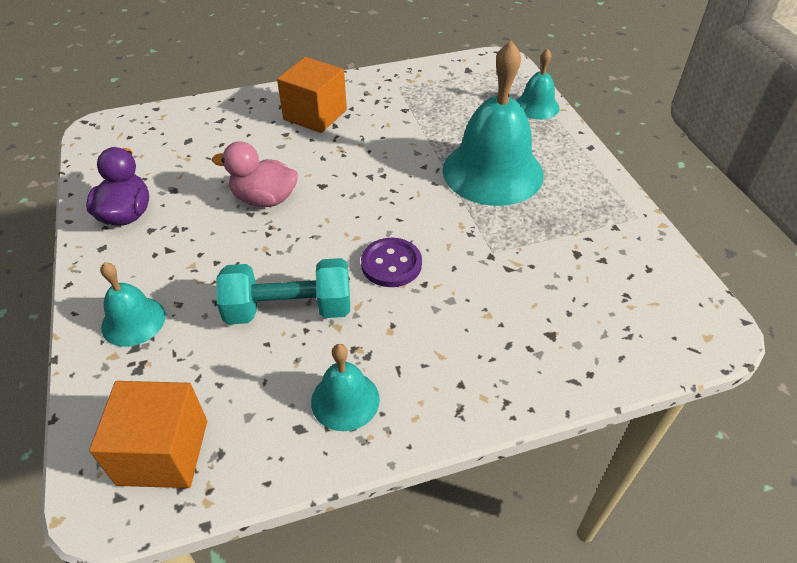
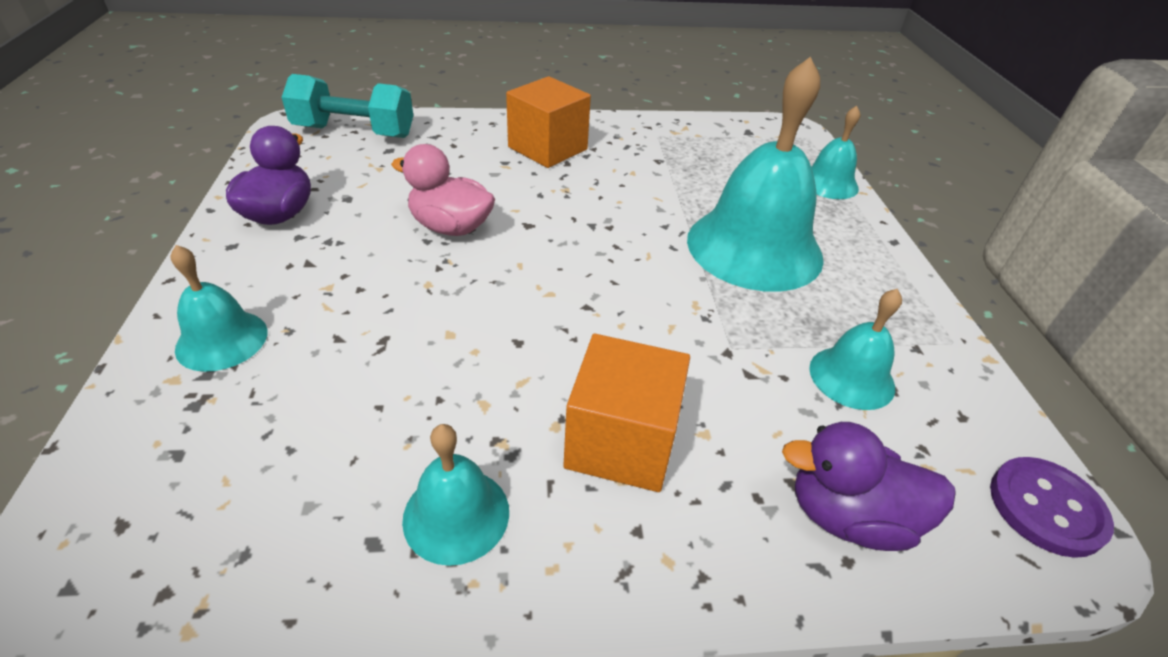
camera: 10 degrees right, 5 degrees down
(163, 452) = (166, 532): orange cube -> orange cube (621, 442)
(289, 310) = (427, 367): turquoise dumbbell -> turquoise dumbbell (354, 132)
(391, 264) = (586, 336): purple button -> purple button (1046, 508)
(575, 256) = (851, 377): none -> turquoise bell
(586, 347) = (848, 516): none -> purple duck

